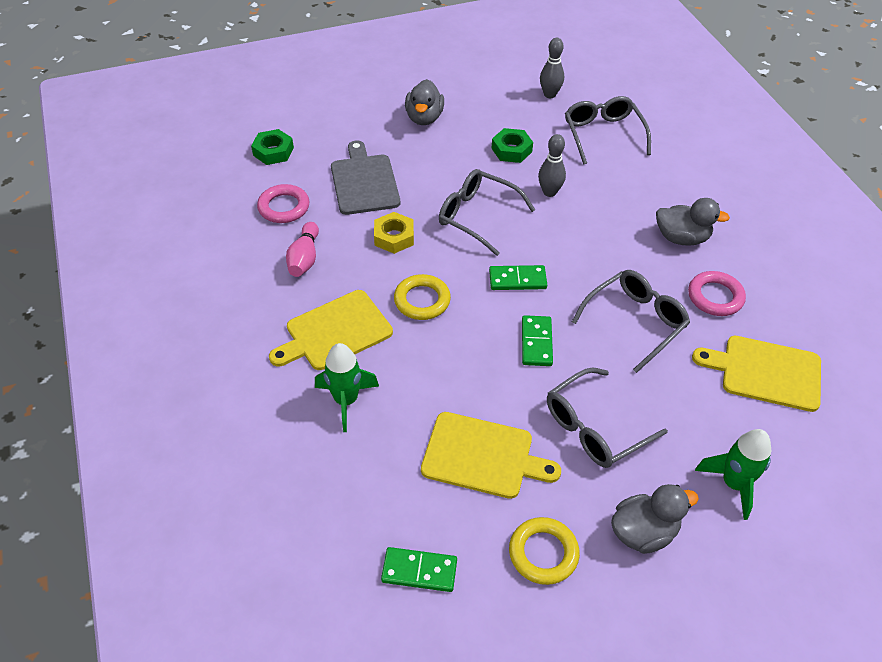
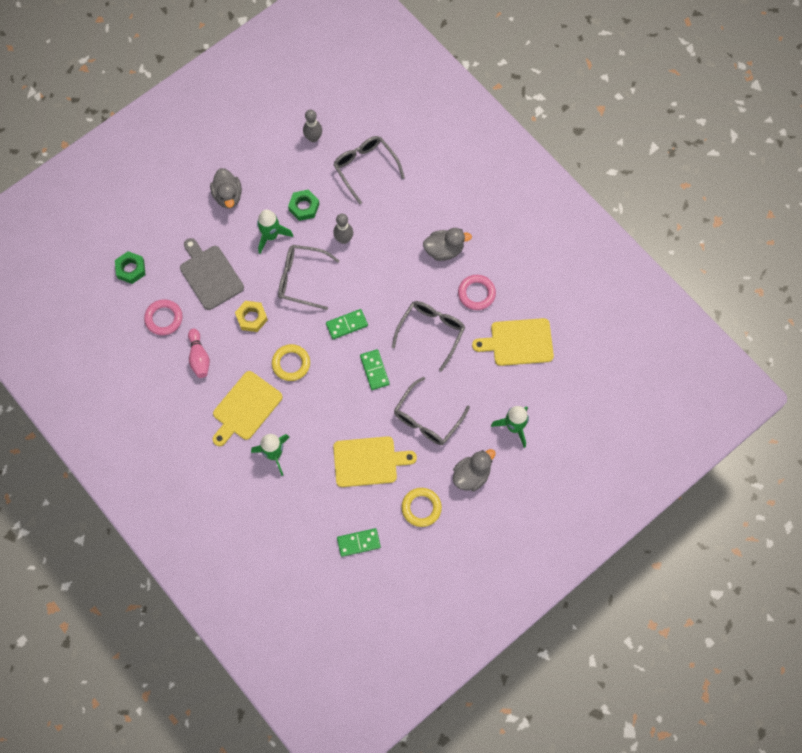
camera: 20 degrees left, 20 degrees up
(458, 165) = (271, 236): none -> green rocket

